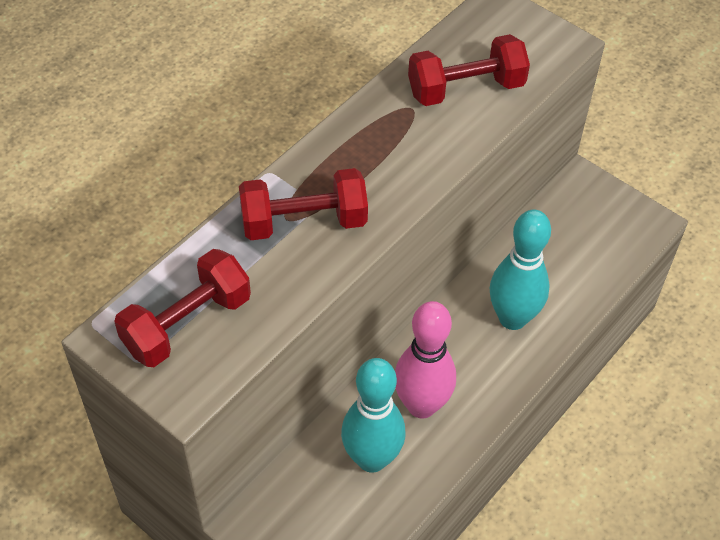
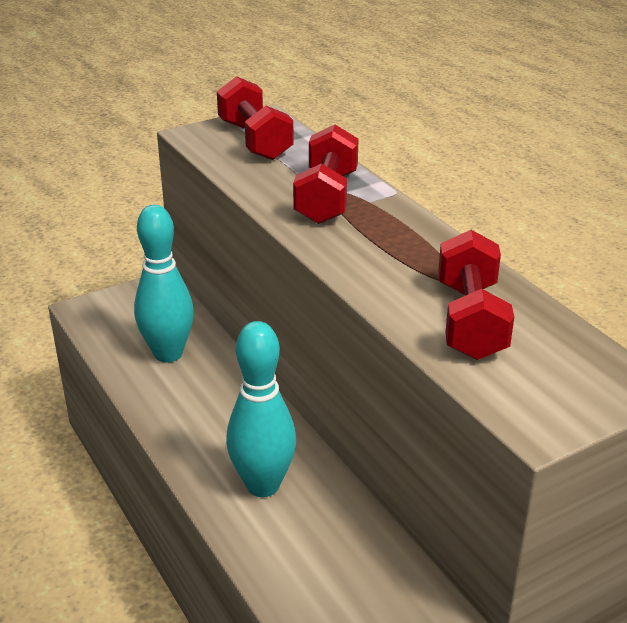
camera: 110 degrees right, 20 degrees down
(421, 405) = (200, 394): pink bowling pin -> none

